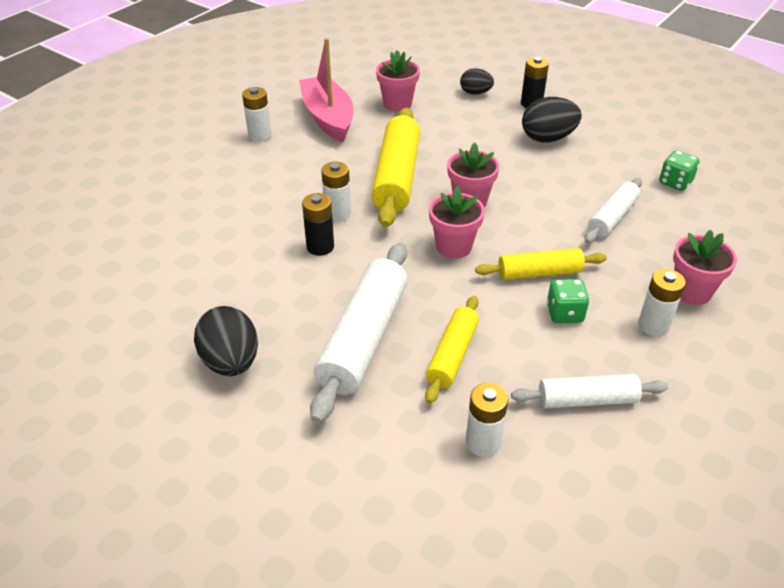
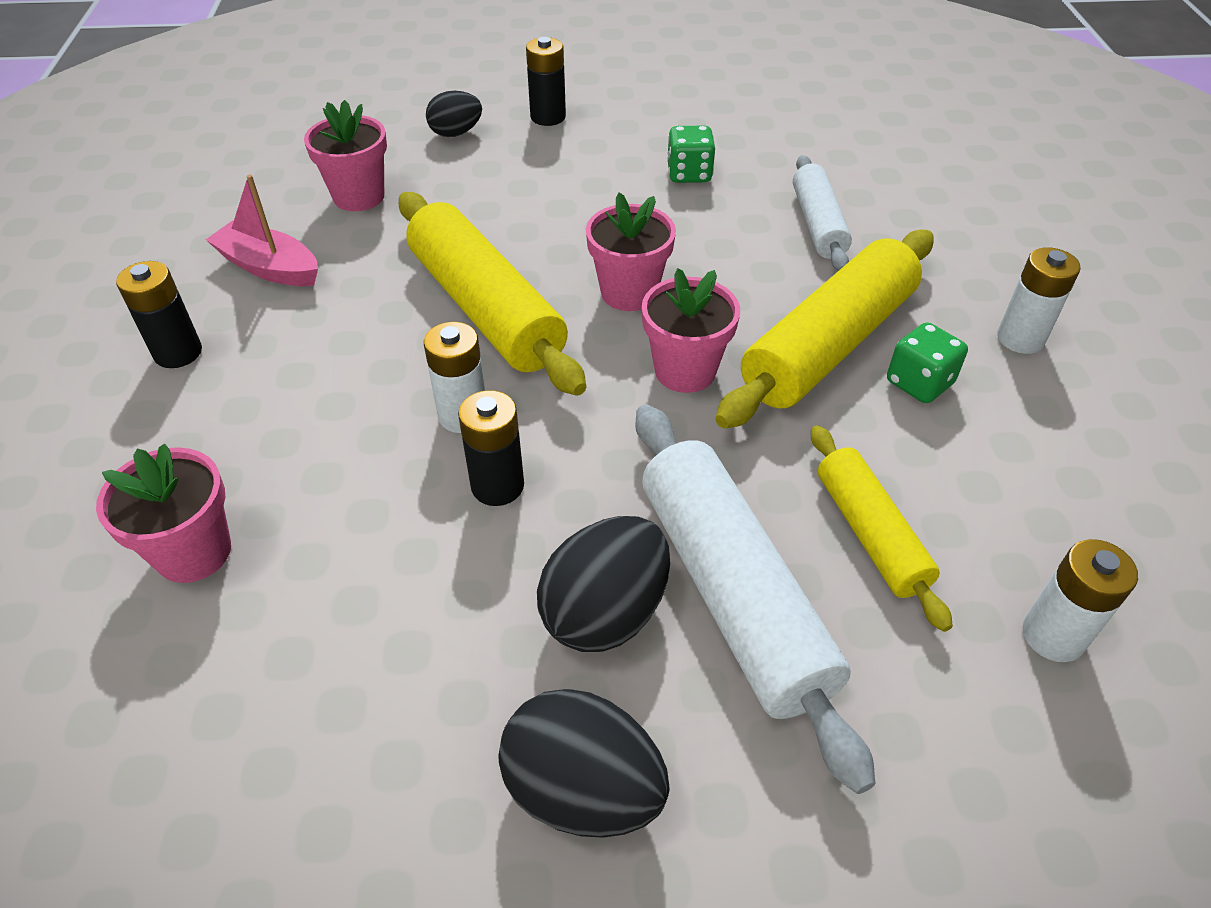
camera: 40 degrees left, 5 degrees up
(260, 135) = (178, 353): white battery -> black battery
(328, 118) = (269, 267): pink boat -> pink boat, size x0.65
(539, 272) = (827, 345): yellow rolling pin -> yellow rolling pin, size x1.70
(547, 138) = (623, 155): black egg -> black egg (605, 613)
(587, 400) = (1078, 484): white rolling pin -> none
(675, 182) = (828, 145): green dice -> green dice (689, 174)
(691, 292) = (1003, 272): pink flower pot -> pink flower pot (194, 552)

